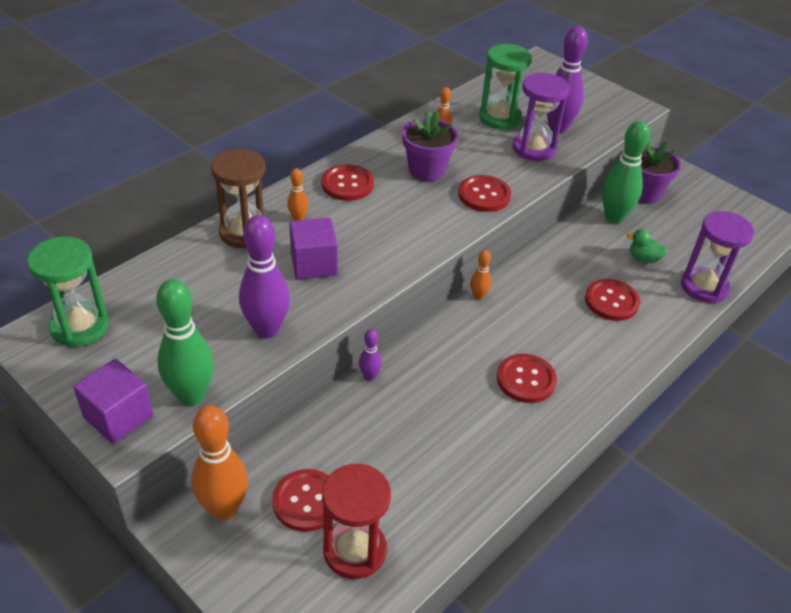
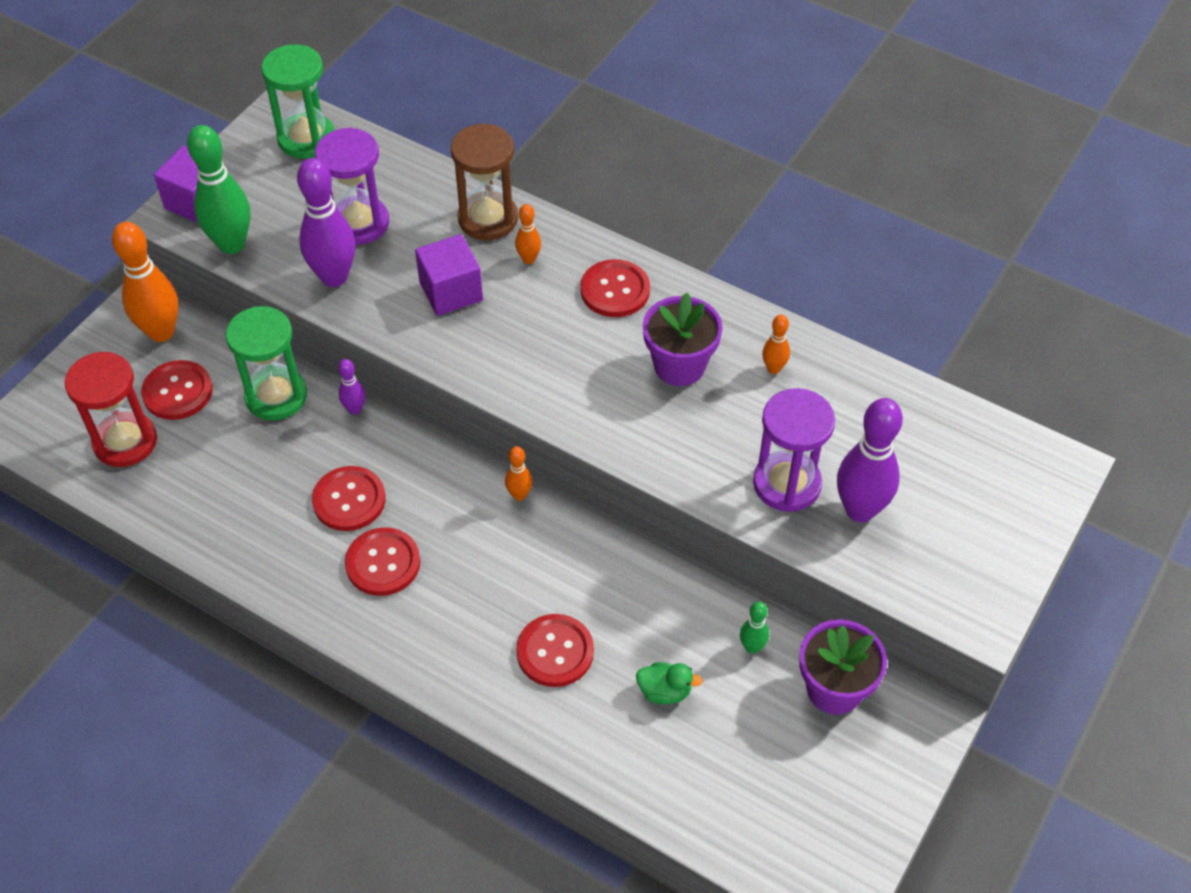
camera: 80 degrees right, 10 degrees up
(484, 195) = (646, 437): red button -> red button (349, 500)
(499, 118) = (852, 432): green hourglass -> green hourglass (276, 396)
(614, 217) = (752, 647): green bowling pin -> green bowling pin, size x0.48
(643, 258) = (665, 691): green duck -> green duck turned 90 degrees clockwise
(704, 287) = (624, 776): purple hourglass -> purple hourglass (359, 223)

